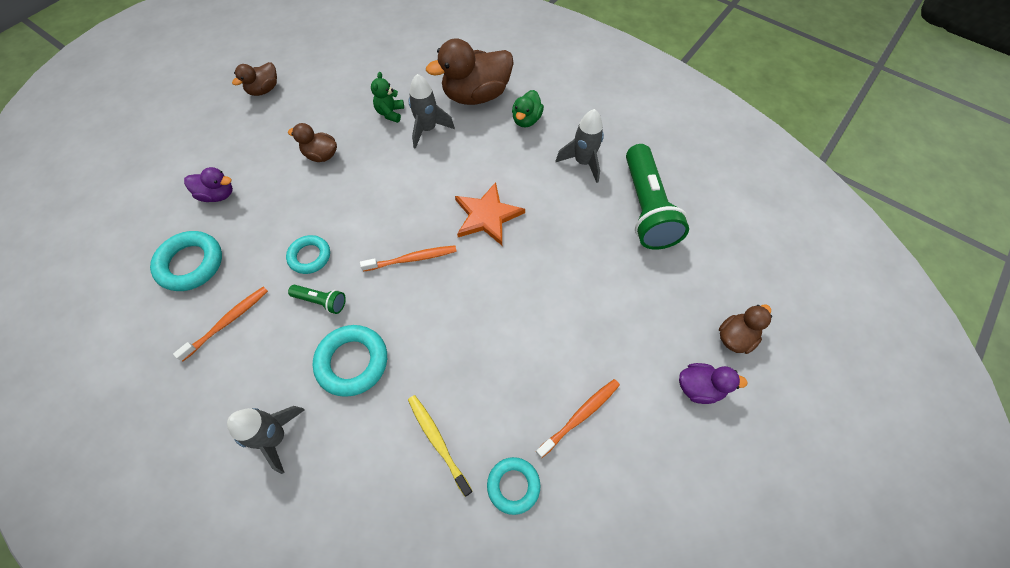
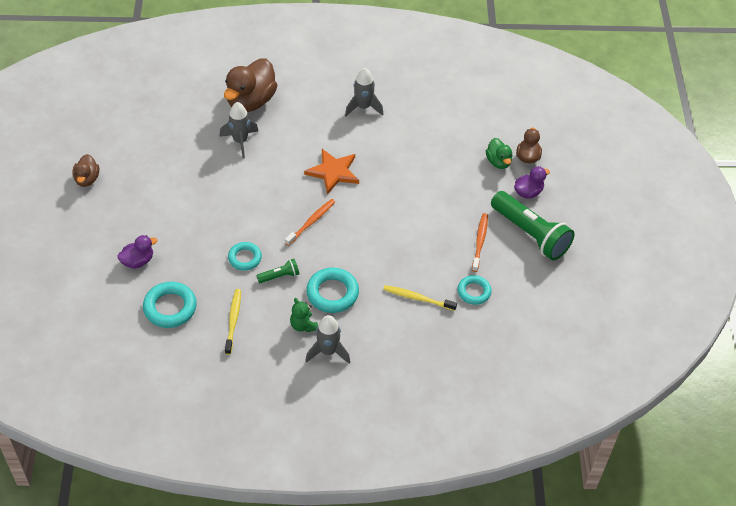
camera: 40 degrees left, 10 degrees down
(228, 321) = (233, 320): orange toothbrush -> yellow toothbrush
(321, 155) = (183, 197): brown duck -> none
(390, 113) = (202, 145): green teddy bear -> green teddy bear (303, 325)
(526, 120) = (301, 99): green duck -> green duck (498, 162)
(646, 208) = (425, 114): green flashlight -> green flashlight (530, 234)

